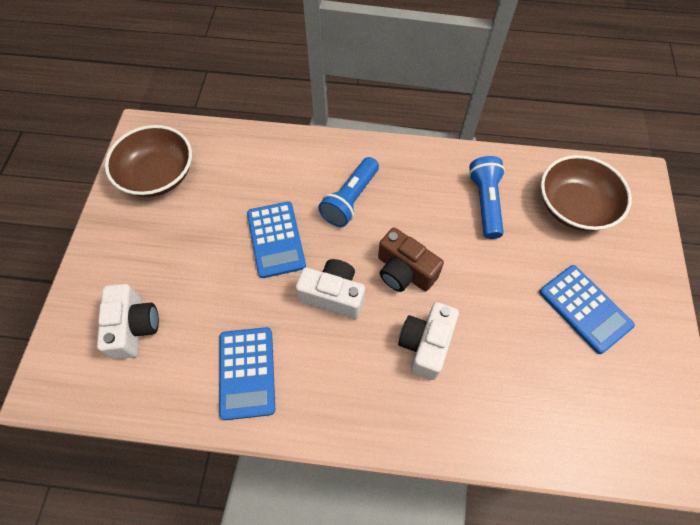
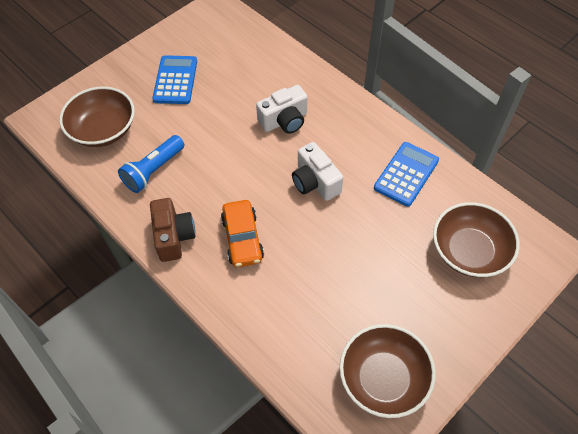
camera: 140 degrees left, 5 degrees down
(134, 327) = (469, 251): white camera -> brown bowl
(276, 239) = (323, 246): blue calculator -> none
(350, 199) = (242, 239): blue flashlight -> orange car
(404, 271) = (255, 166): brown camera -> brown camera (173, 236)

